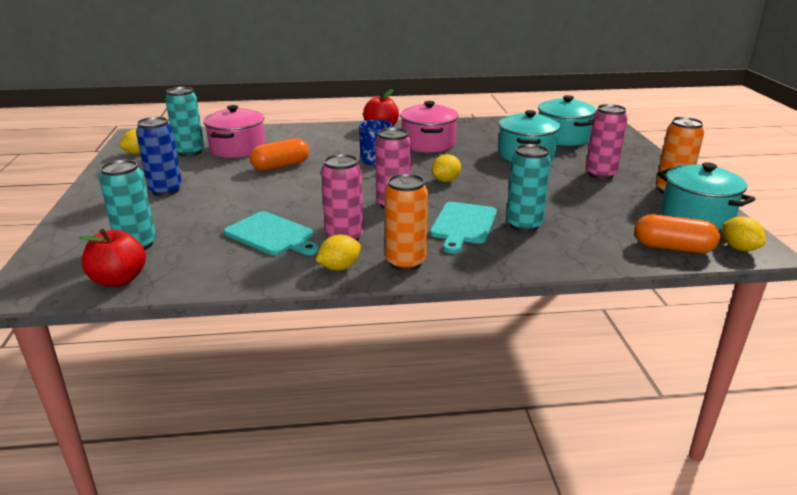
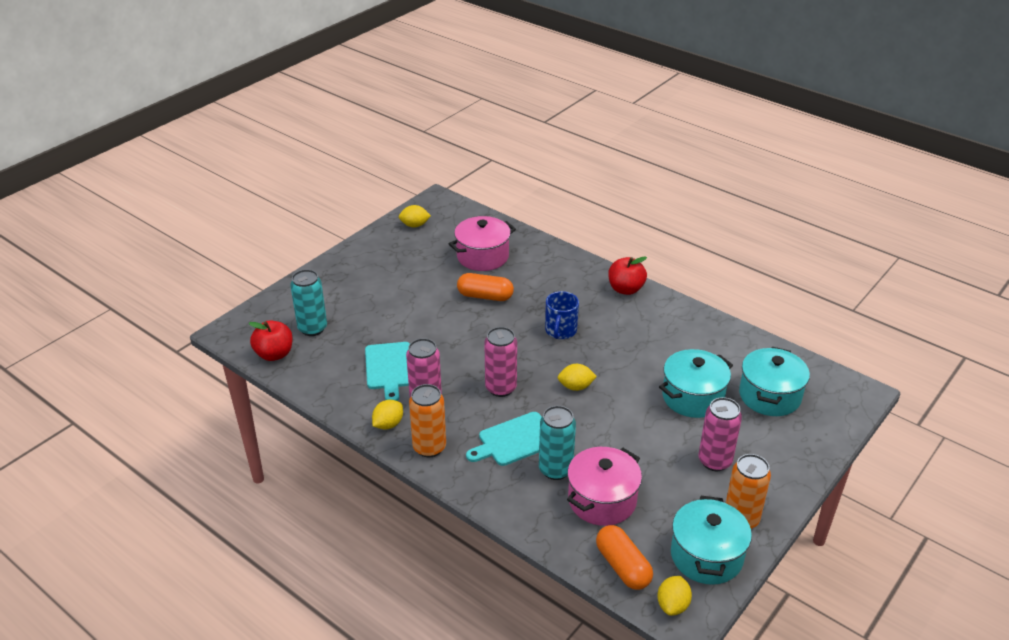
camera: 45 degrees right, 10 degrees up
(166, 190) = (383, 281): blue can -> none
(190, 152) = (447, 242): turquoise can -> none
(339, 267) = (388, 424): yellow lemon -> yellow lemon turned 60 degrees counterclockwise
(428, 144) = (632, 333): pink pot -> pink pot (602, 500)

